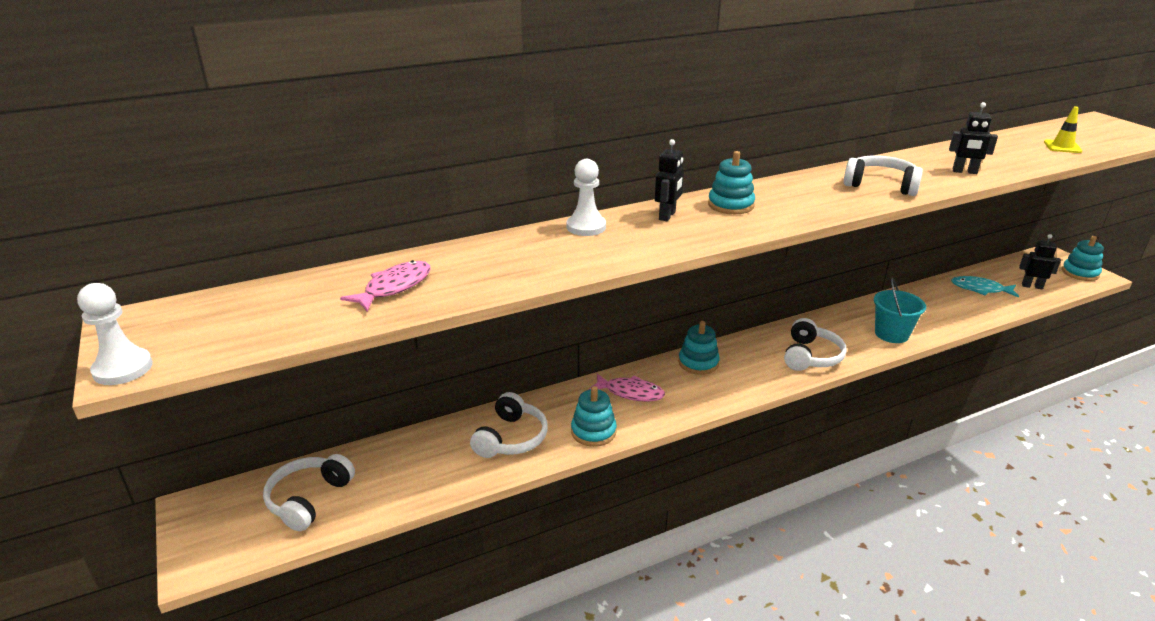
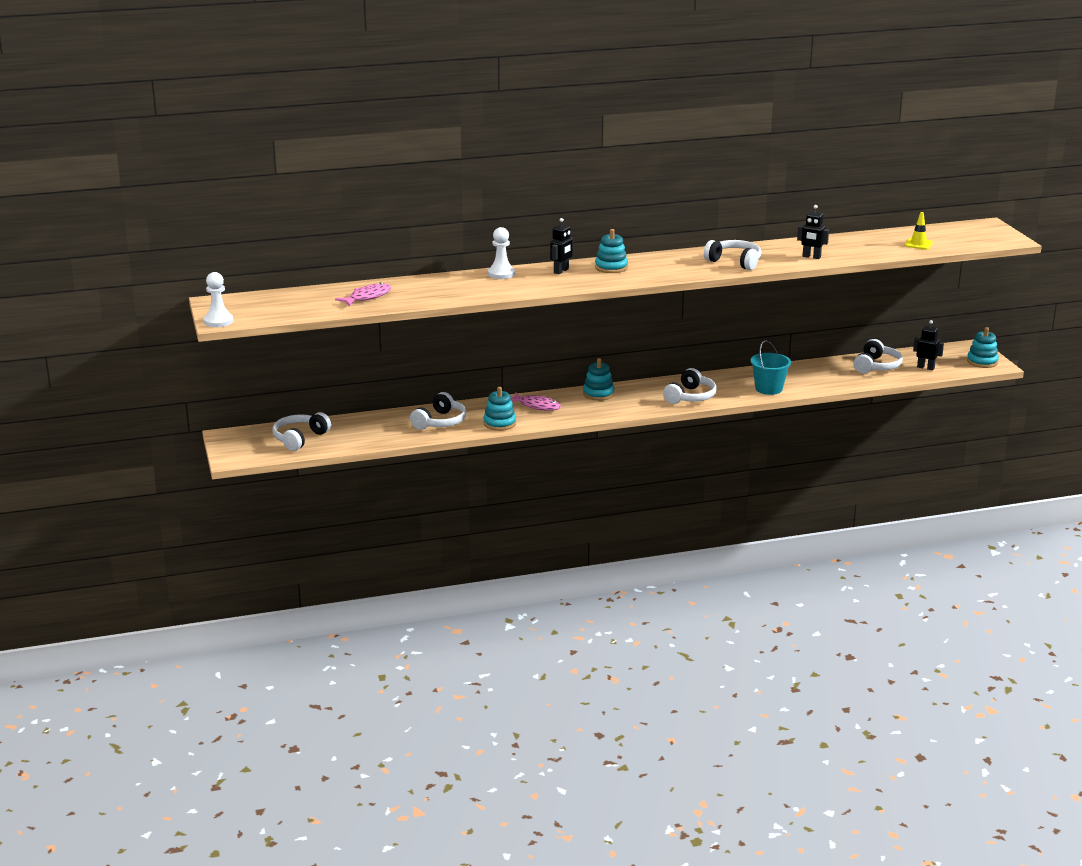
camera: 10 degrees right, 5 degrees down
(980, 289) = (876, 366): turquoise fish -> white headphones

